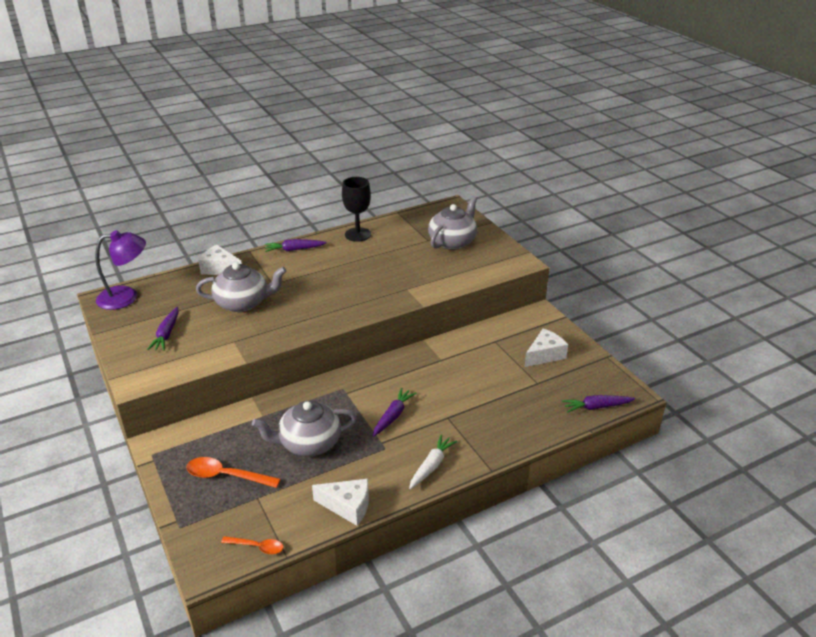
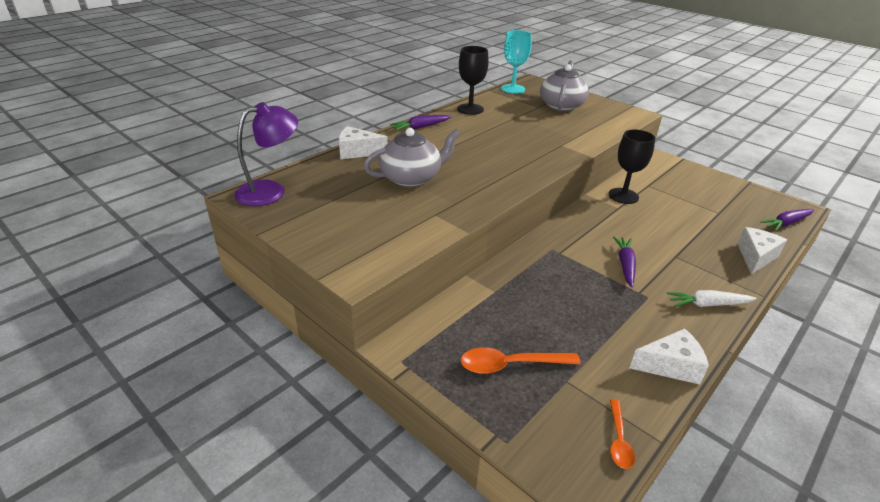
camera: 20 degrees left, 0 degrees up
(166, 334) = (351, 219): purple carrot -> none
(257, 547) = (619, 440): orange spoon -> orange spoon turned 105 degrees clockwise
(309, 443) = (568, 309): grey teapot -> none
(422, 214) = (512, 89): none -> turquoise goblet
(431, 466) = (708, 304): white carrot -> white carrot turned 105 degrees counterclockwise
(458, 348) = (623, 196): none -> black goblet
(544, 355) = (700, 189): white cheese -> white cheese (755, 257)

